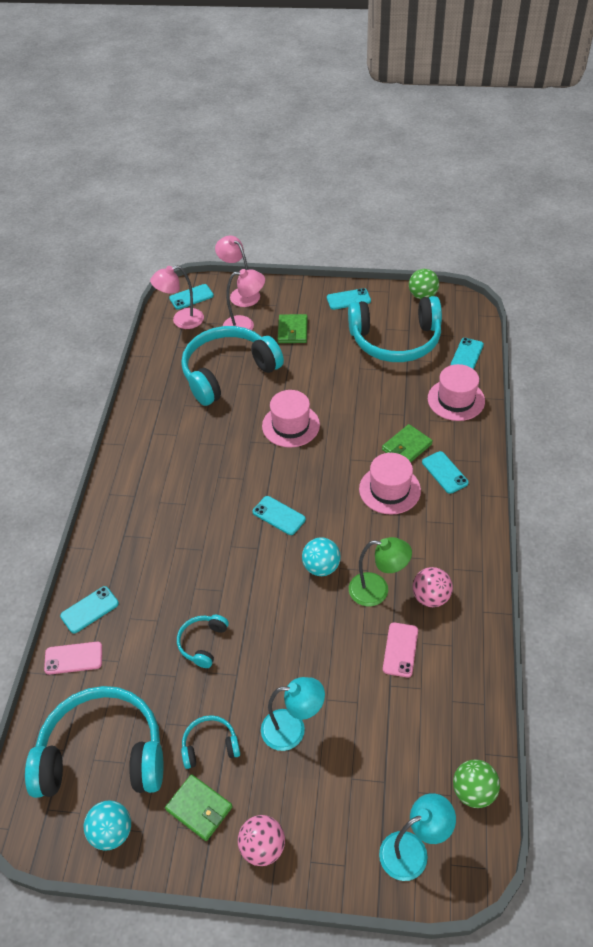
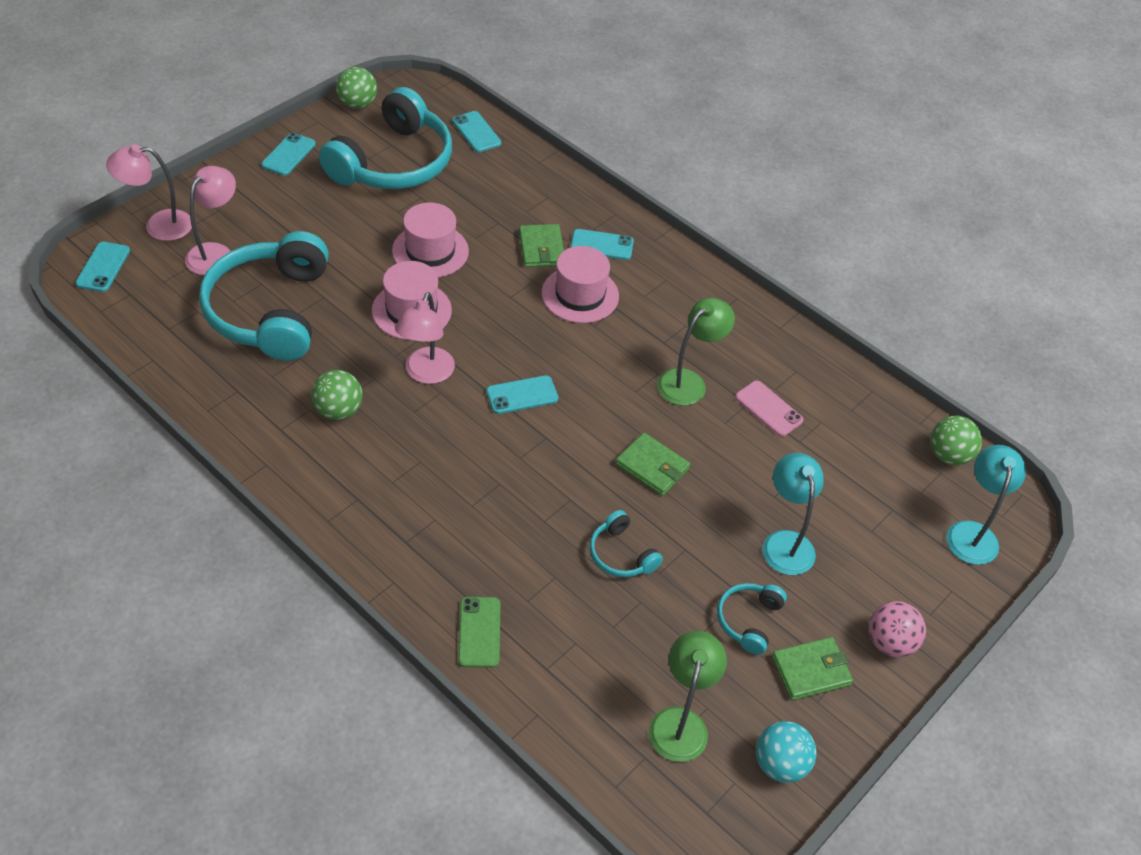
camera: 60 degrees left, 0 degrees up
(73, 658) = (532, 684): pink phone -> none
(89, 610) = (479, 632): turquoise phone -> green phone
(102, 754) = (680, 722): turquoise headphones -> green lamp
(181, 320) = (131, 298): pink lamp -> pink lamp (426, 374)
(187, 446) = (338, 410): none -> green ball
(292, 331) = (276, 223): green wallet -> green wallet (652, 466)
(292, 729) = (785, 542): turquoise lamp -> turquoise lamp turned 45 degrees counterclockwise
(321, 567) = (620, 404): turquoise ball -> none
(430, 597) = (732, 350): pink ball -> none
(456, 400) = (523, 177): pink hat -> pink hat (430, 251)

